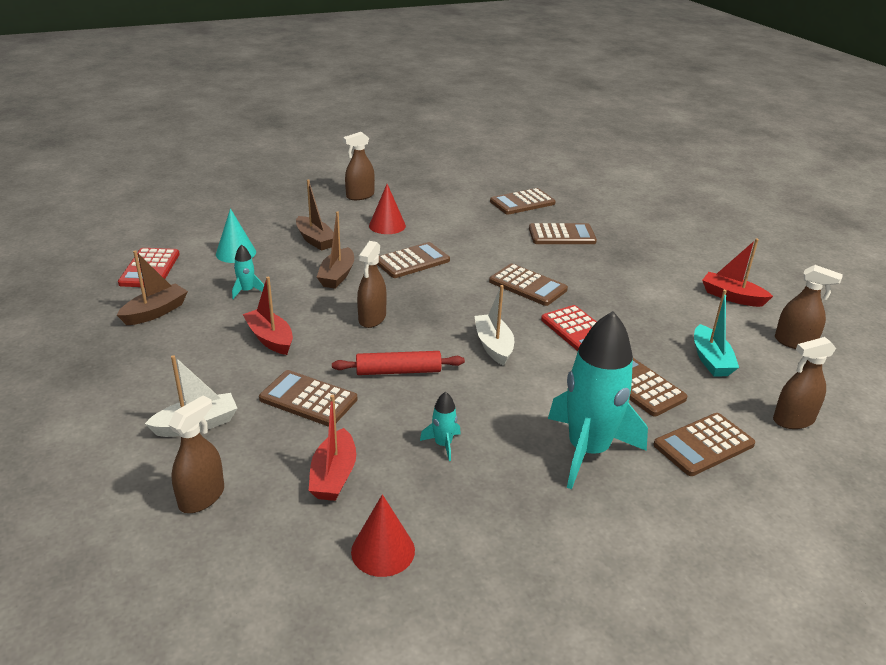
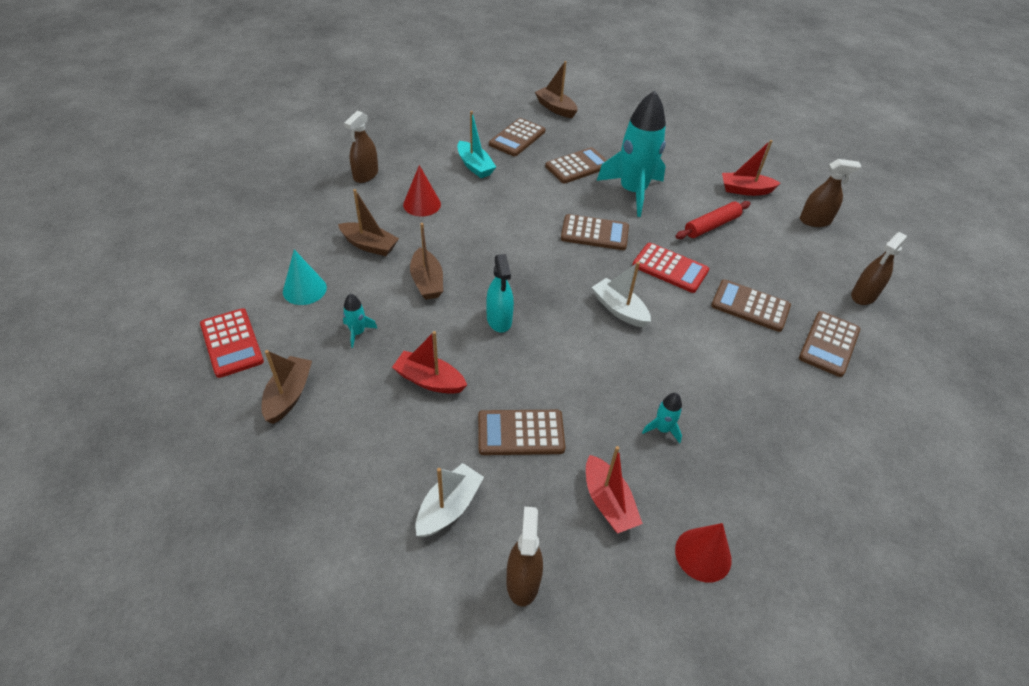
camera: 30 degrees left, 15 degrees up
(372, 318) = (499, 319): brown spray bottle -> turquoise spray bottle
(398, 371) = (568, 369): red rolling pin -> red rolling pin (711, 226)
(412, 261) = (479, 240): brown calculator -> none
(583, 190) = (555, 108): none -> brown boat
(588, 450) = (763, 385): turquoise rocket -> turquoise rocket (632, 192)
(710, 360) = (776, 260): turquoise boat -> turquoise boat (475, 166)

